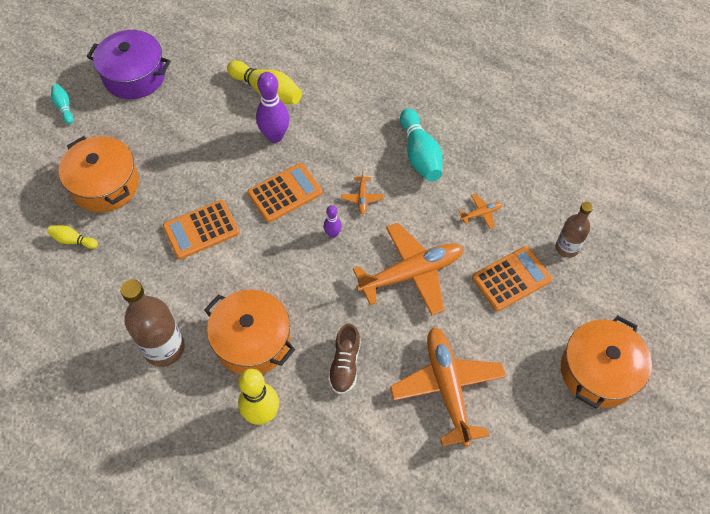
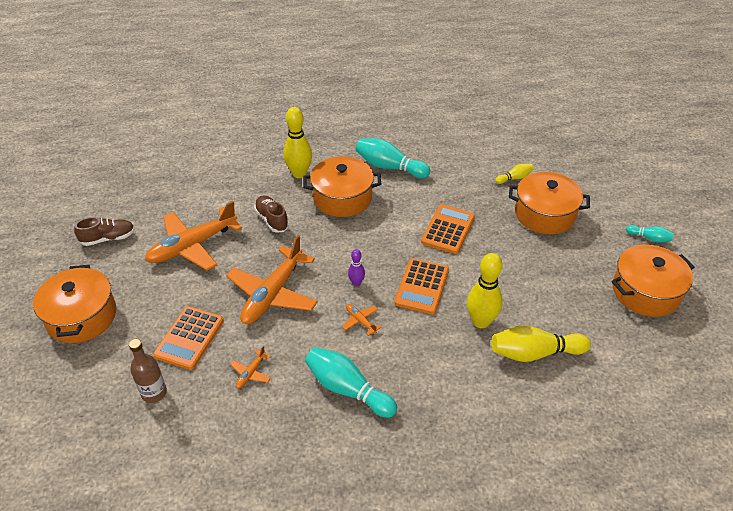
camera: 140 degrees right, 15 degrees down
(134, 76) = (645, 292): purple pot -> orange pot
(164, 348) = (389, 167): brown bottle -> turquoise bowling pin
(275, 136) = (481, 321): purple bowling pin -> yellow bowling pin
(447, 387) = (192, 246): orange plane -> orange plane turned 105 degrees clockwise
(529, 467) = (108, 238): none -> brown shoe

